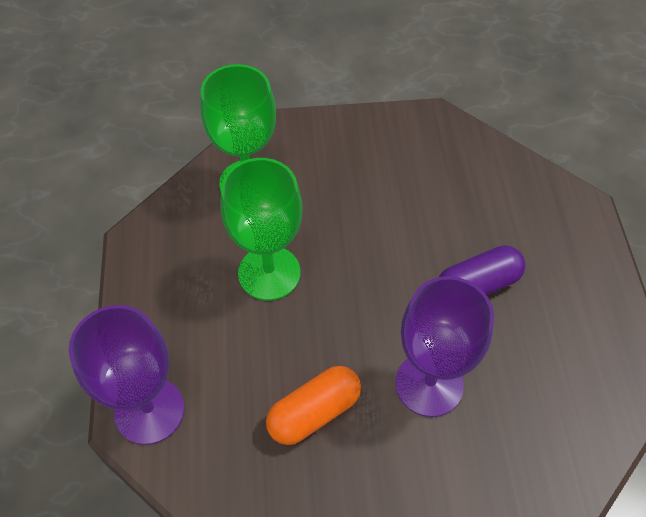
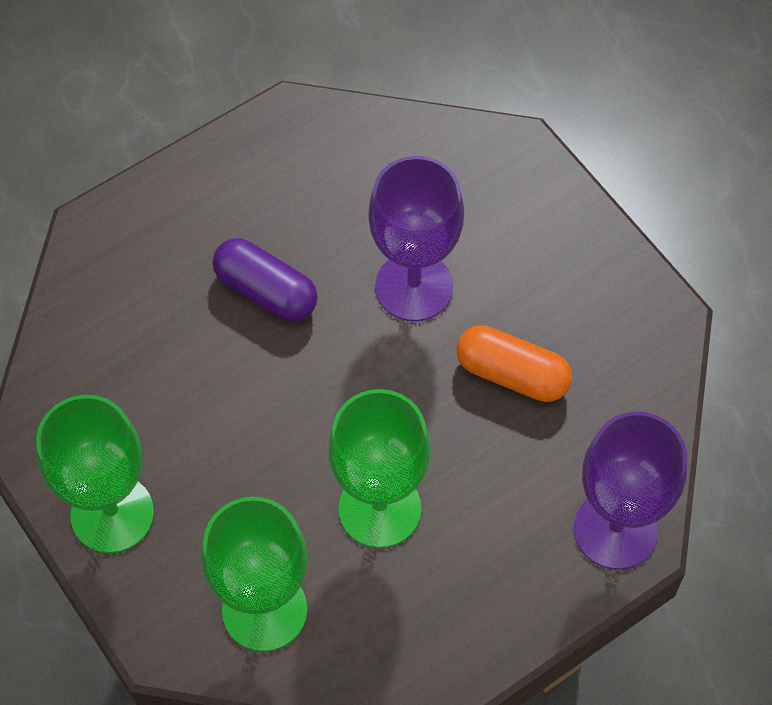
camera: 120 degrees left, 5 degrees up
(361, 138) = (112, 514): none -> green goblet

